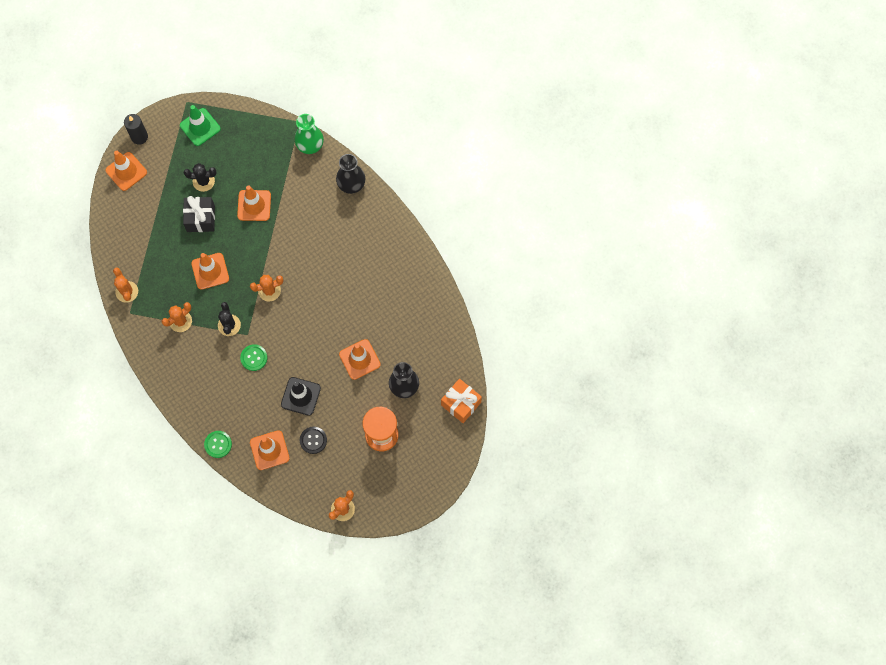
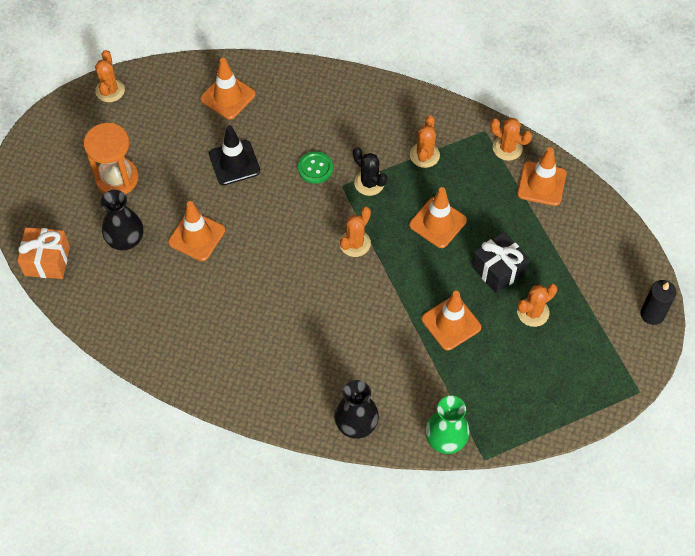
camera: 145 degrees right, 10 degrees down
(126, 171) = (628, 266): orange traffic cone -> orange traffic cone (541, 184)
(200, 127) = (595, 372): green traffic cone -> none
(203, 181) = (533, 312): black cactus -> orange cactus
(218, 444) = (285, 71): green button -> none
(313, 440) = (188, 131): black button -> none

